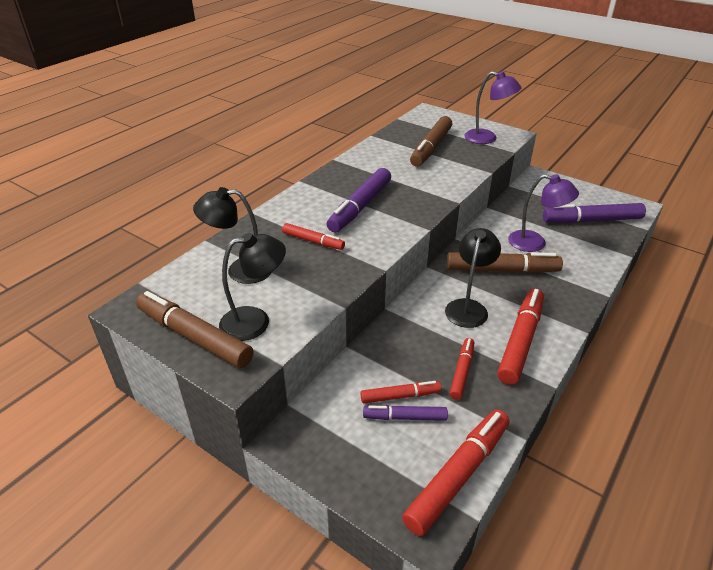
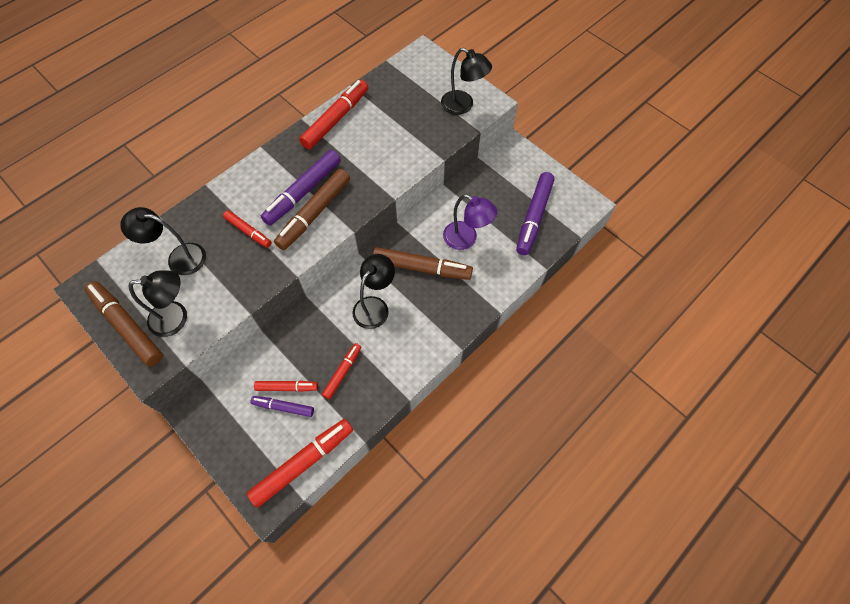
camera: 10 degrees right, 25 degrees up
(431, 148) = (401, 114): brown marker -> brown marker (314, 213)
(487, 138) = (463, 106): purple lamp -> black lamp
(520, 341) = (402, 349): red marker -> red marker (336, 119)
(591, 220) = (534, 217): purple marker -> purple marker turned 75 degrees counterclockwise

